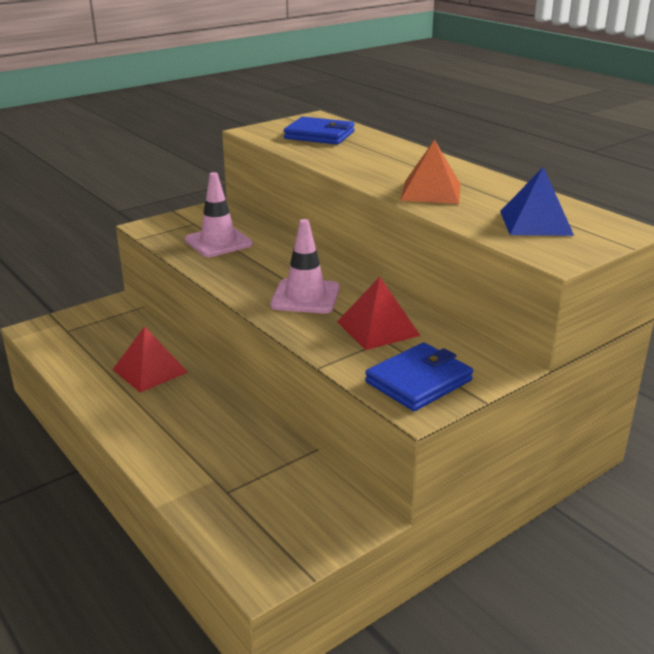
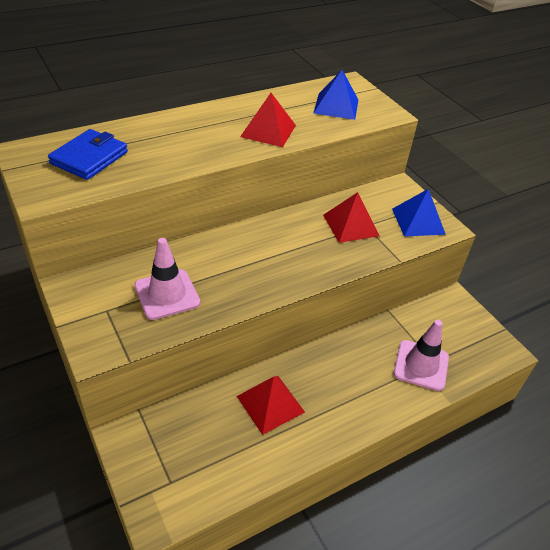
camera: 85 degrees left, 15 degrees up
(305, 297) = (296, 252): pink traffic cone -> pink traffic cone (421, 365)
(418, 381) = (418, 221): blue wallet -> blue pyramid
(431, 192) = (268, 131): orange pyramid -> red pyramid

